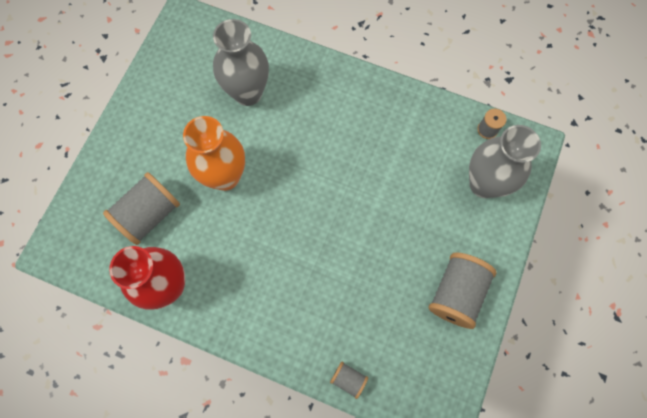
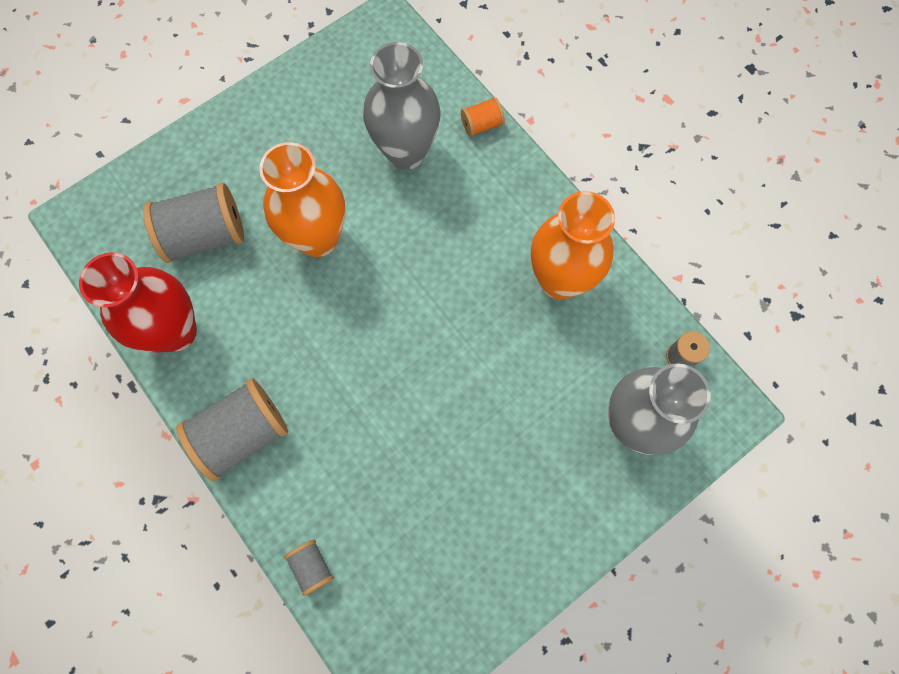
camera: 30 degrees right, 0 degrees up
(285, 52) = (482, 124): none -> orange spool
(390, 122) = (560, 280): none -> orange vase
(456, 293) = (510, 541): grey spool -> grey spool (242, 434)

